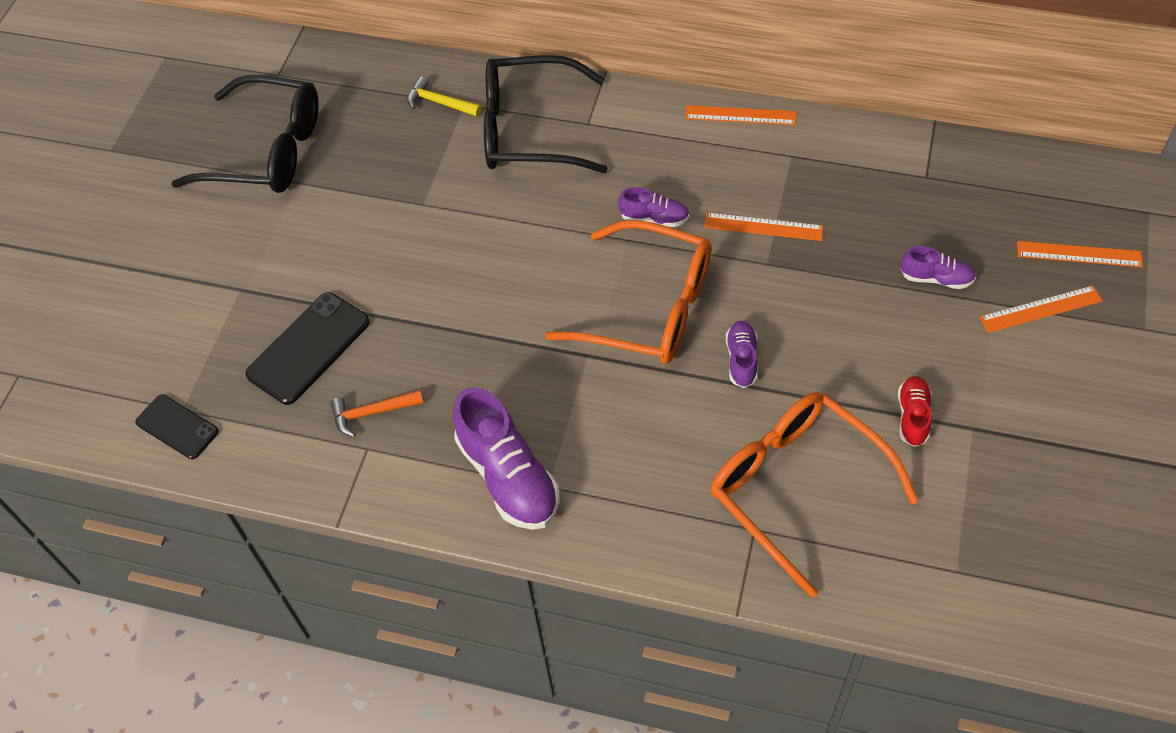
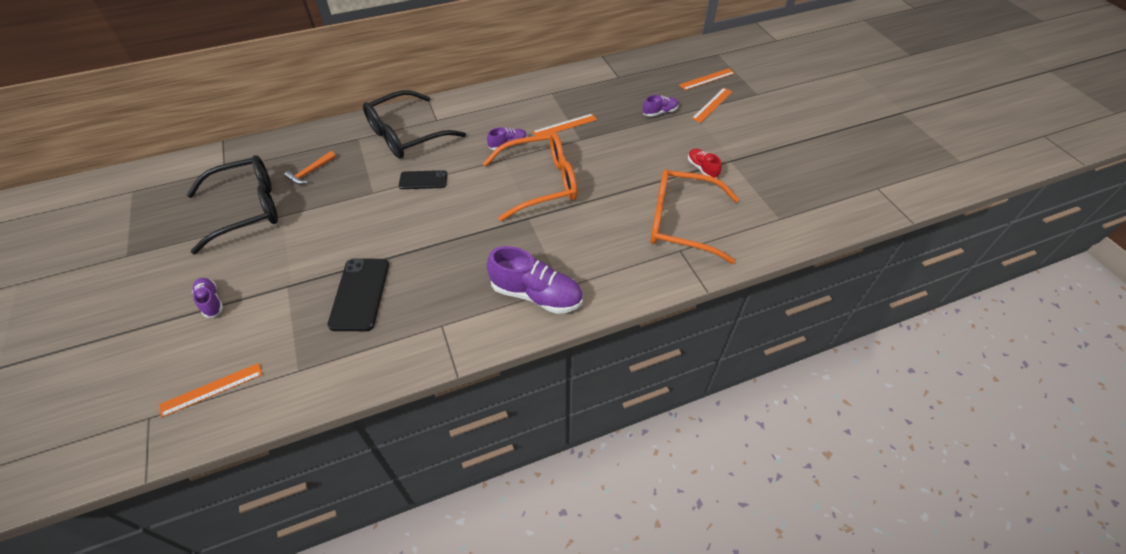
camera: 40 degrees left, 5 degrees down
(177, 427) = (302, 382): black phone -> black phone (423, 180)
(372, 413) = (429, 306): orange hammer -> orange hammer (310, 172)
(439, 102) = (342, 143): yellow hammer -> none
(740, 115) = (512, 87): orange ruler -> orange ruler (212, 389)
(741, 360) = (606, 183): purple shoe -> purple shoe (211, 301)

